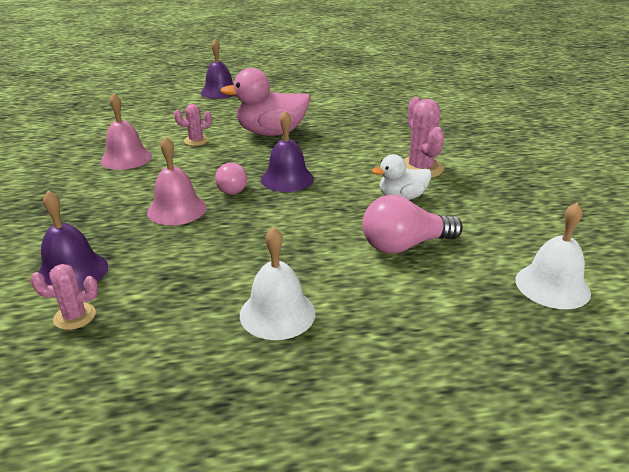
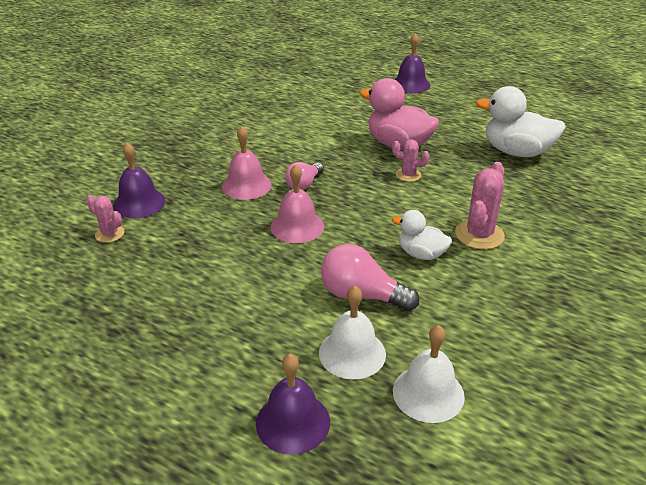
camera: 40 degrees right, 5 degrees up
(126, 158) = (265, 126): pink bell -> pink bell (297, 226)
(196, 141) = (331, 129): pink cactus -> pink cactus (408, 175)
(277, 313) = (211, 295): white bell -> white bell (352, 353)
(287, 179) = (353, 194): purple bell -> purple bell (293, 422)
(364, 110) = (516, 152): none -> white duck

